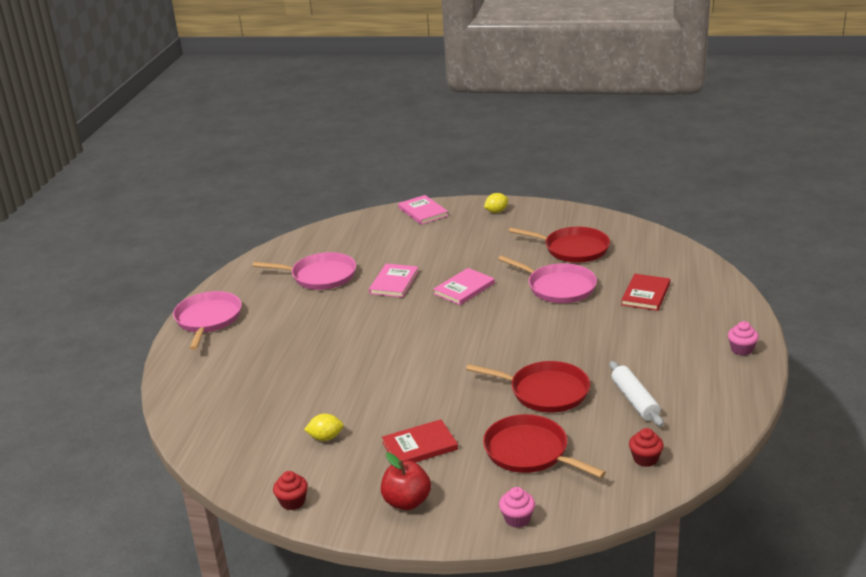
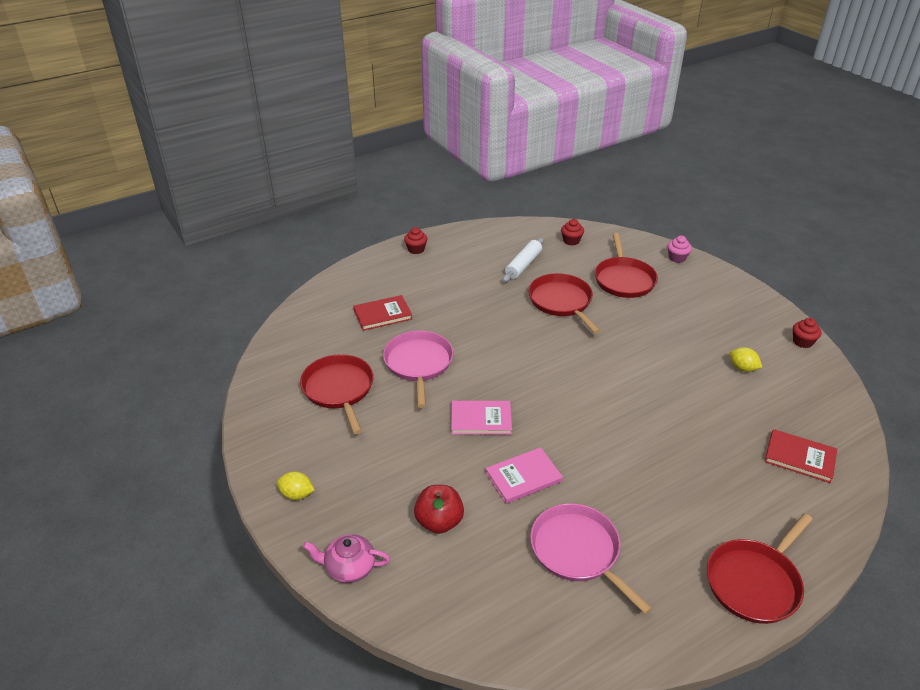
camera: 135 degrees left, 10 degrees up
(208, 319) = (755, 582): pink pan -> red pan
(407, 502) = (728, 299): red apple -> red apple (439, 521)
(420, 446) = (684, 322): red book -> red book (800, 457)
(423, 212) = (349, 567): pink book -> pink teapot
(741, 349) = (416, 249): pink cupcake -> red cupcake

